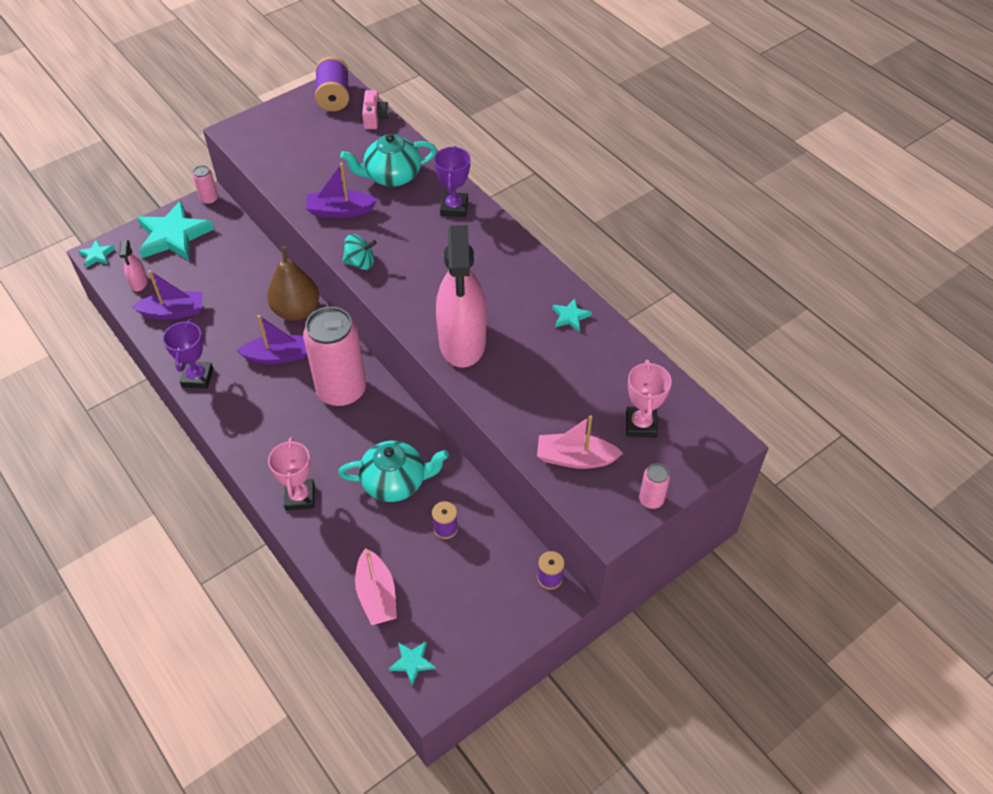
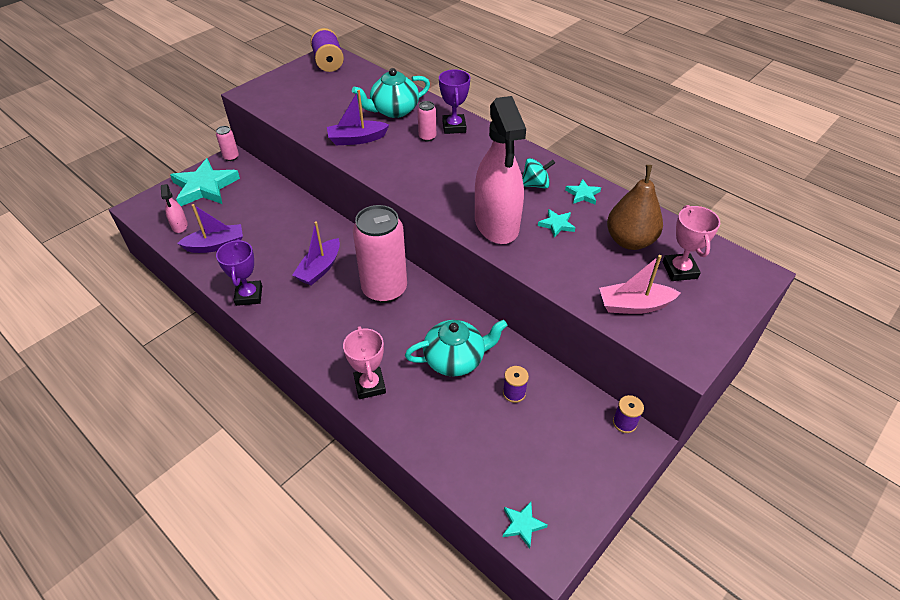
camera: 10 degrees left, 5 degrees down
(97, 255) = (137, 209): turquoise star -> turquoise star (556, 224)
(278, 356) = (319, 268): purple boat -> purple boat turned 135 degrees clockwise
(296, 311) = (327, 231): brown pear -> brown pear (630, 241)
(360, 263) = (386, 175): turquoise spinning top -> turquoise spinning top (535, 185)
(375, 118) = (367, 73): pink camera -> none
(376, 595) = (468, 464): pink boat -> none
(651, 500) = (717, 331): pink can -> pink can (427, 137)

